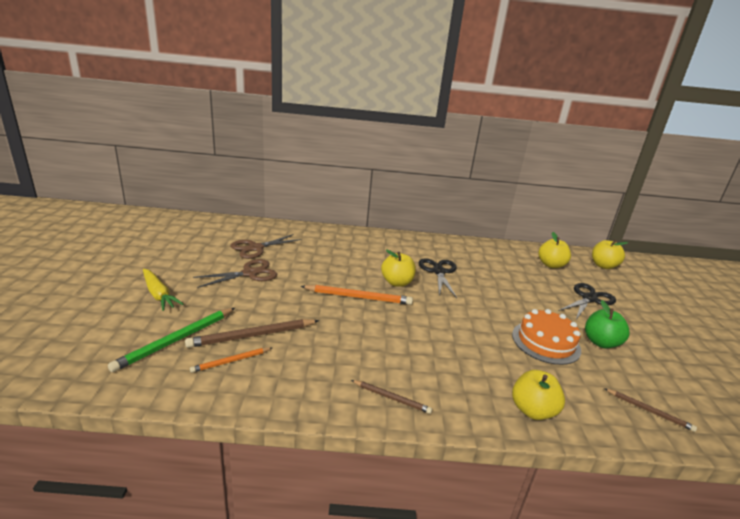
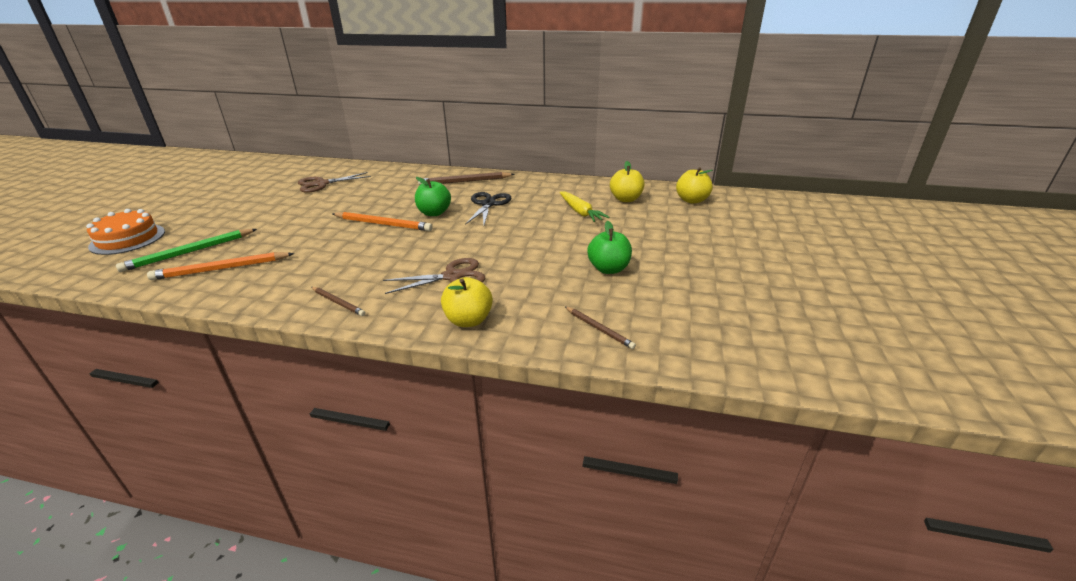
camera: 15 degrees right, 5 degrees up
(158, 294) = (204, 219): yellow carrot -> yellow carrot (580, 212)
(231, 361) = (221, 269): orange pencil -> orange pencil, size x1.73
(249, 273) = (297, 204): brown scissors -> brown scissors (452, 276)
(252, 336) = (256, 251): brown pencil -> brown pencil (465, 181)
(397, 282) = (434, 213): yellow apple -> green apple
(546, 342) = (544, 266): orange cake -> orange cake (127, 239)
(589, 299) = (638, 230): black scissors -> none

